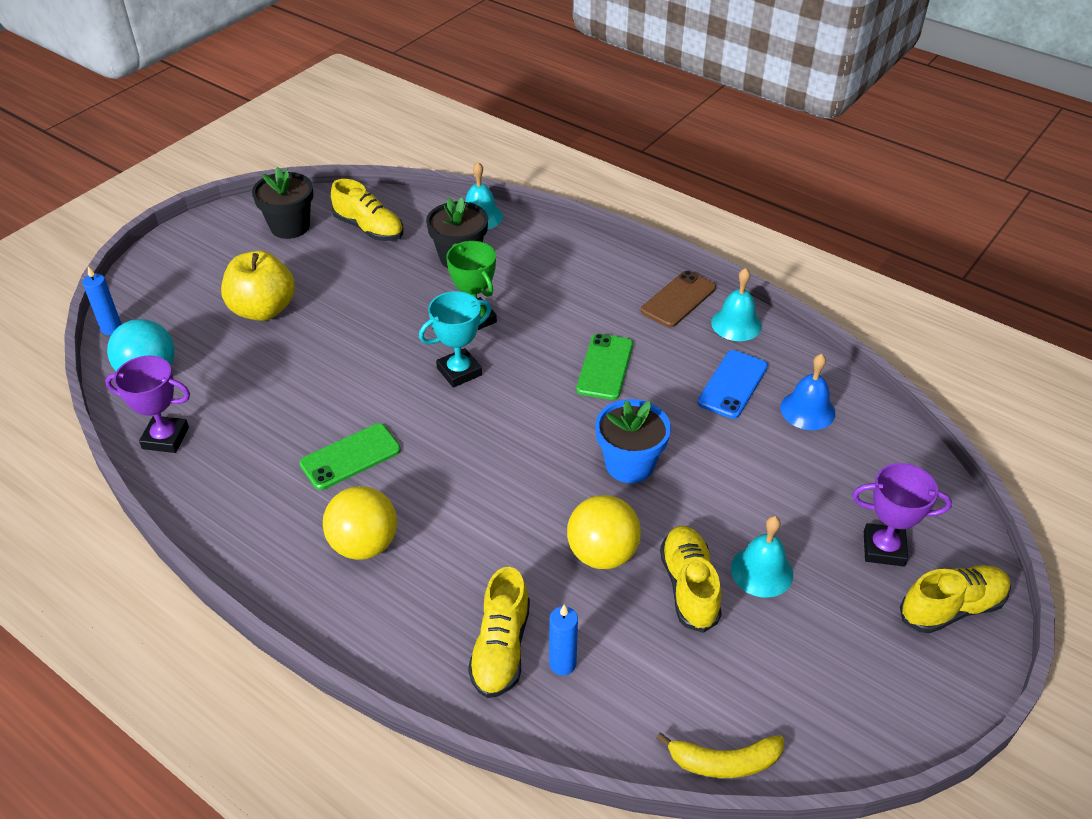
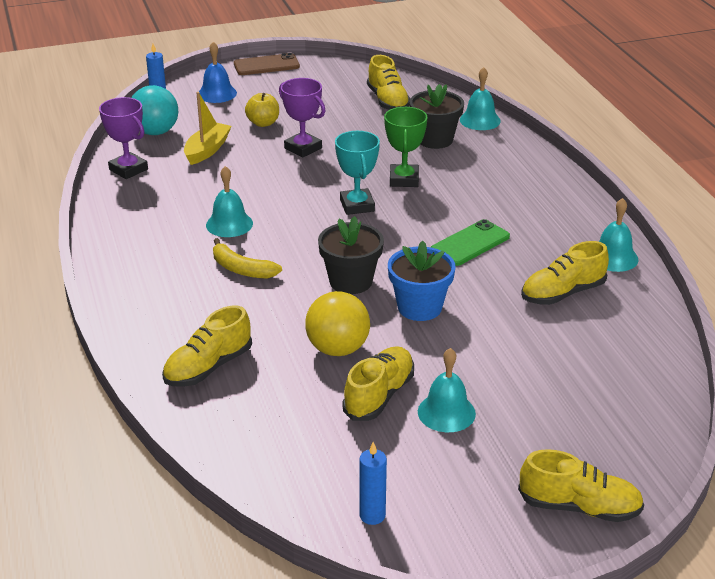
camera: 35 degrees right, 10 degrees down
(234, 372) = (207, 150): none -> yellow boat
(263, 310) = (263, 123): yellow apple -> yellow apple, size x0.59
(290, 227) = (333, 82): black flower pot -> black flower pot (351, 281)
(350, 457) = (229, 224): green phone -> turquoise bell
(364, 544) = (185, 274): yellow ball -> none
(459, 371) = (357, 205): turquoise trophy -> turquoise trophy turned 75 degrees clockwise
(562, 664) = (239, 395): blue candle -> blue candle (372, 515)
(678, 299) = (582, 224): brown phone -> brown phone (266, 65)
(724, 762) = (285, 502): yellow banana -> yellow banana (241, 269)
(732, 384) = (562, 293): blue phone -> yellow shoe
(807, 410) = (608, 334): blue bell -> blue bell (217, 93)
(883, 548) = (566, 445): purple trophy -> purple trophy (303, 148)

